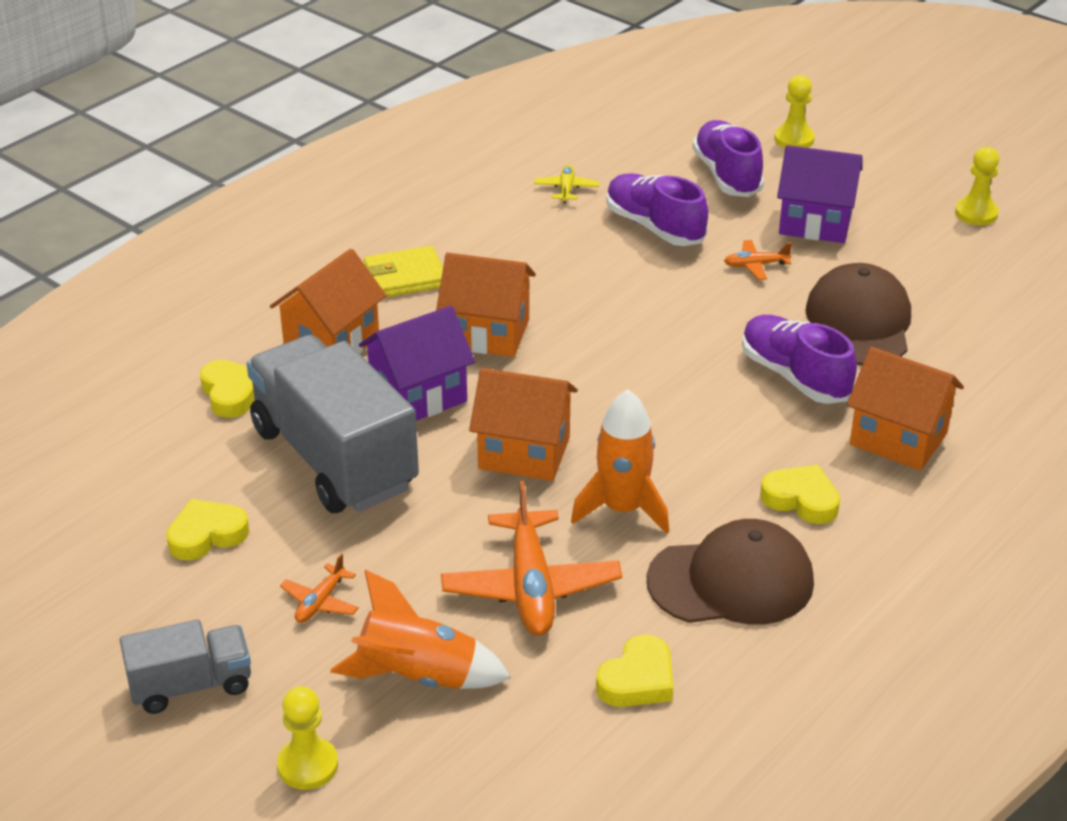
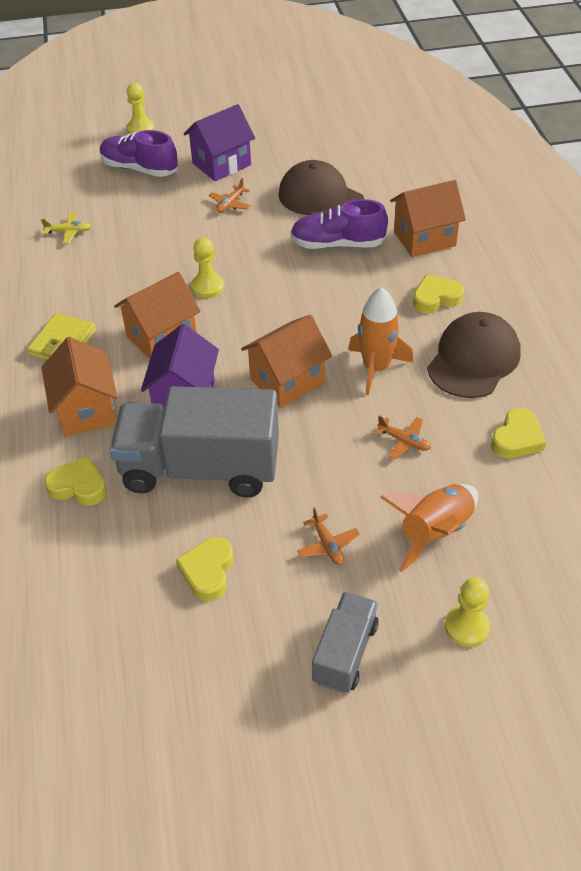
camera: 50 degrees left, 10 degrees up
(531, 587) = (404, 441): orange plane -> orange plane, size x0.48
(566, 189) = (68, 232): yellow plane -> yellow plane turned 135 degrees clockwise
(637, 680) = (517, 438): yellow heart -> yellow heart turned 45 degrees clockwise
(654, 227) = (149, 219): purple shoe -> none
(976, 213) = (282, 112): yellow pawn -> yellow pawn (207, 287)

